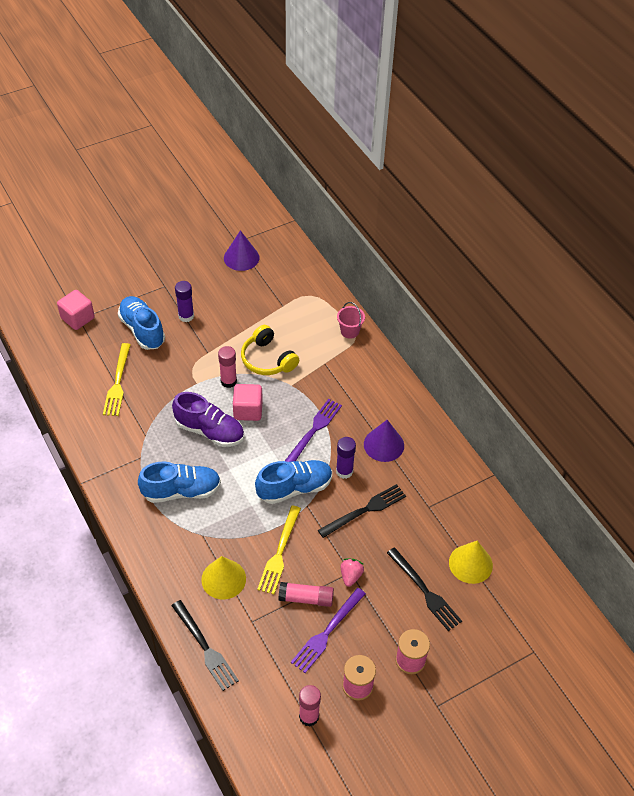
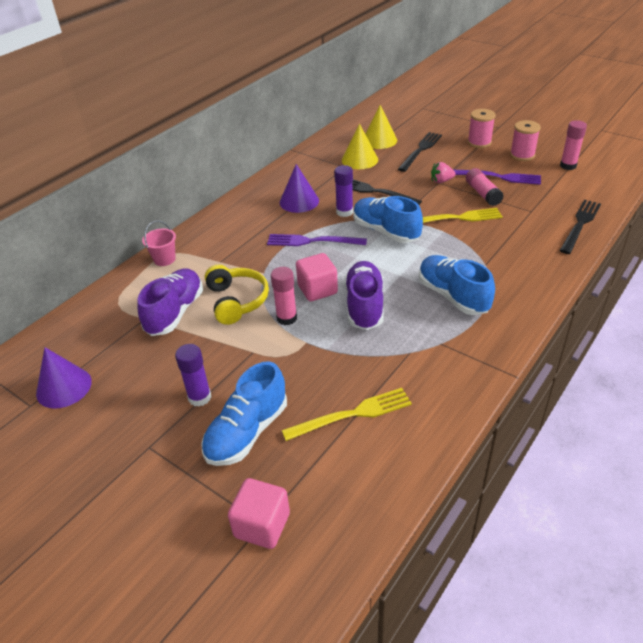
camera: 110 degrees left, 10 degrees down
(223, 579) = (513, 237): yellow cone -> yellow cone (359, 160)
(267, 359) = (237, 301): yellow headphones -> yellow headphones turned 45 degrees counterclockwise
(278, 323) = (175, 312): none -> purple shoe

